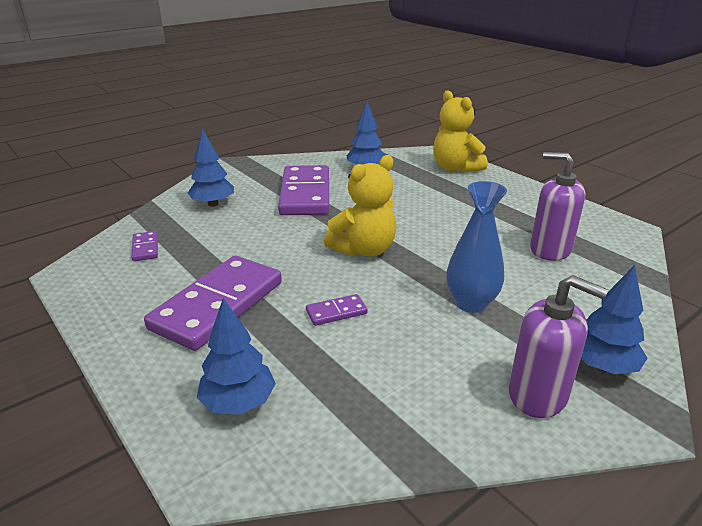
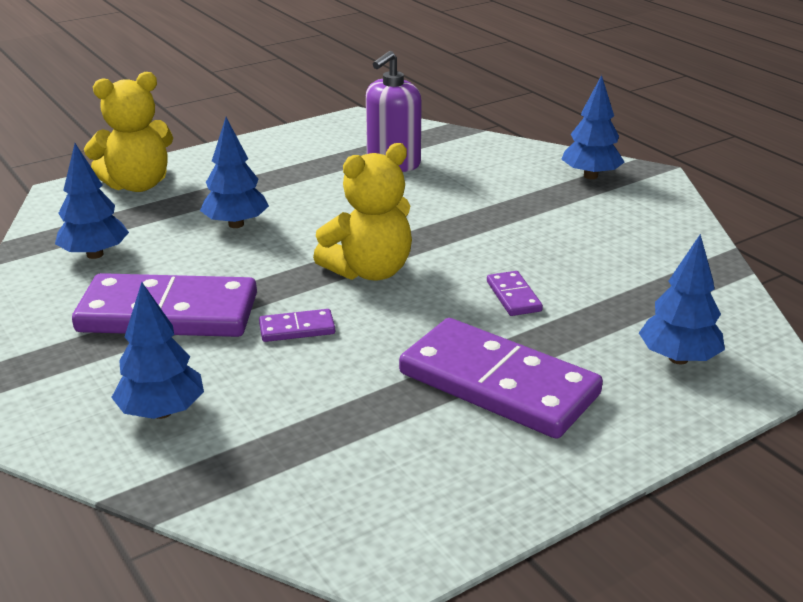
camera: 85 degrees left, 0 degrees up
(145, 248) = (318, 476): purple domino -> purple domino (297, 328)
(364, 249) = (369, 271): yellow teddy bear -> yellow teddy bear turned 90 degrees clockwise
(415, 200) = (236, 224): none -> blue tree
(471, 303) = (497, 218): blue vase -> none
(538, 395) = (632, 207): purple soap dispenser -> none

